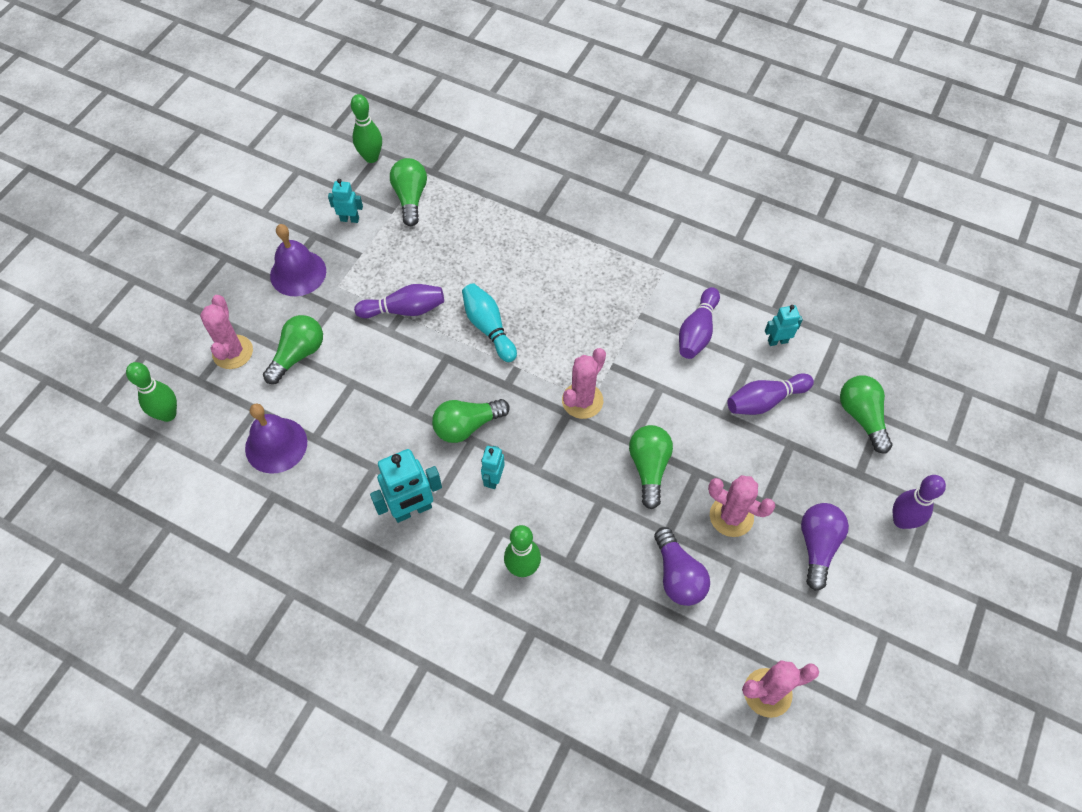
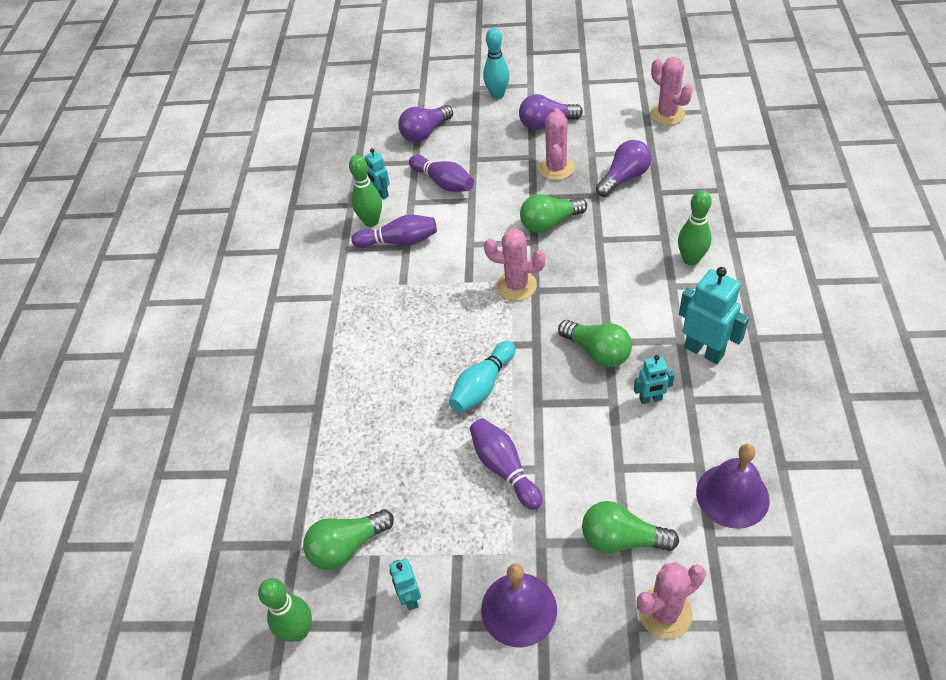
camera: 110 degrees left, 10 degrees down
(168, 414) = (784, 630): green bowling pin -> green bowling pin (371, 221)
(493, 479) = (632, 310): turquoise robot -> turquoise robot (650, 399)
(861, 417) = (425, 133): green light bulb -> purple light bulb
(901, 520) = (497, 95): purple bowling pin -> turquoise bowling pin

